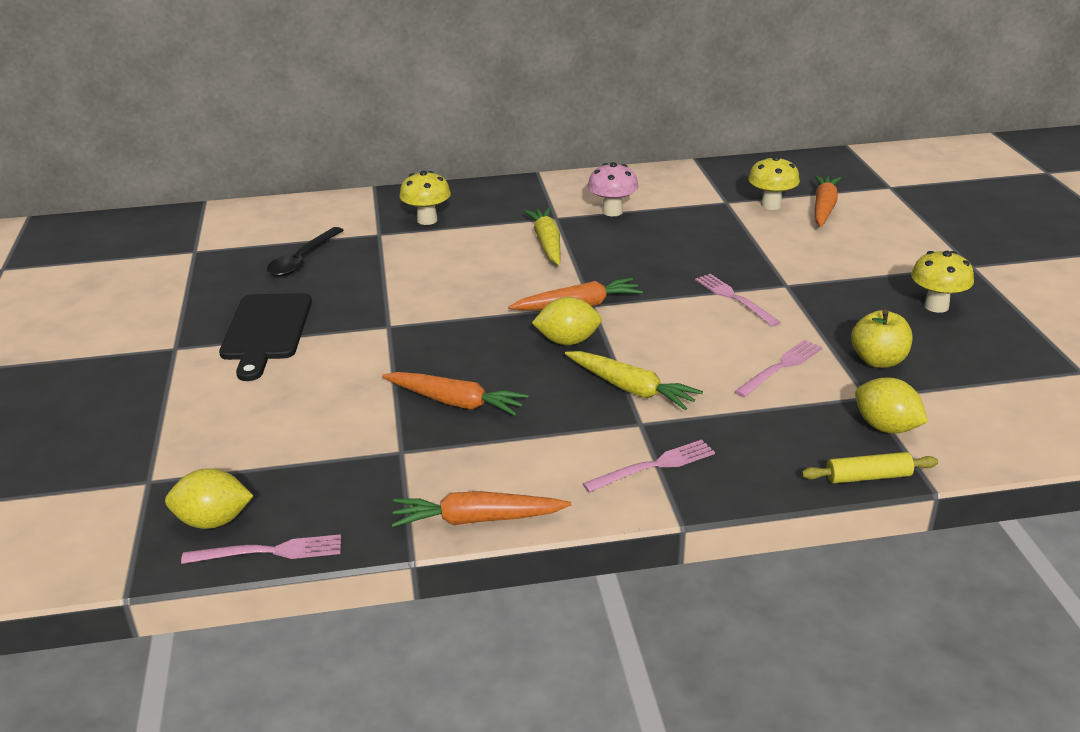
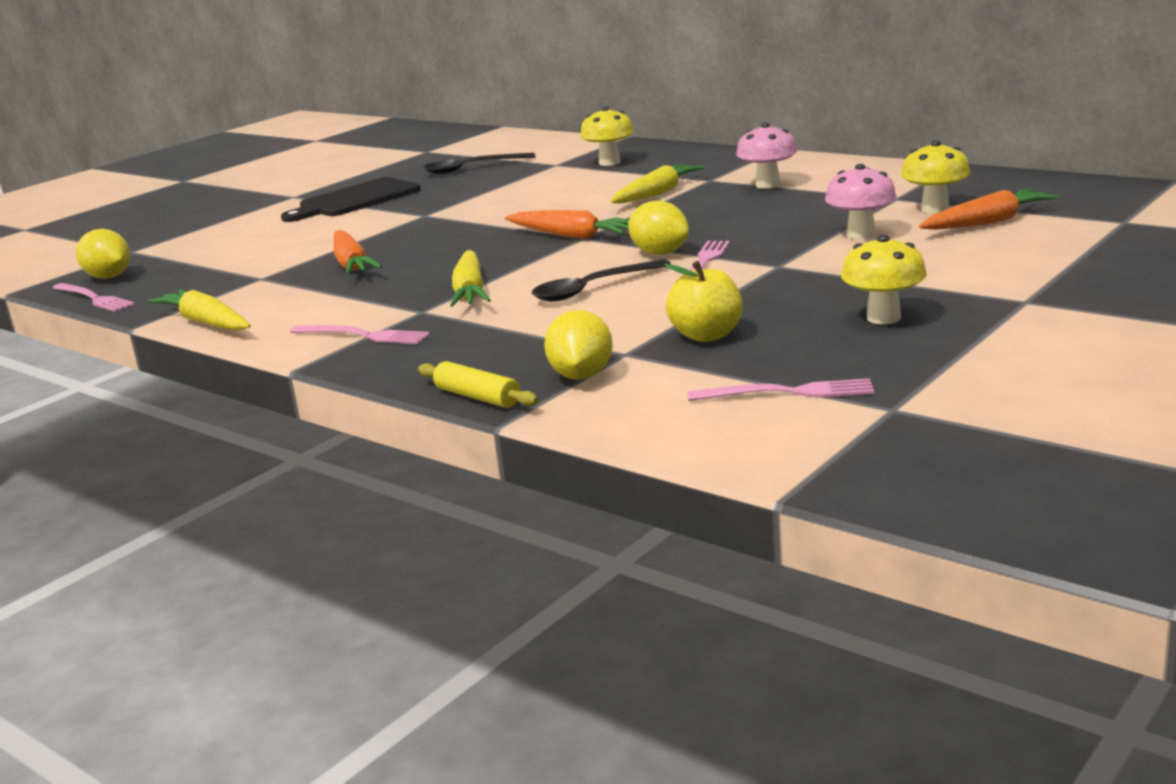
camera: 50 degrees right, 10 degrees down
(477, 519) = (206, 323): orange carrot -> yellow carrot
(567, 341) = (506, 253): yellow lemon -> yellow lemon (660, 253)
(716, 351) = (592, 289): none -> black spoon
(776, 241) = (861, 235): none -> pink mushroom
(780, 367) = (611, 314): pink fork -> pink fork (787, 392)

